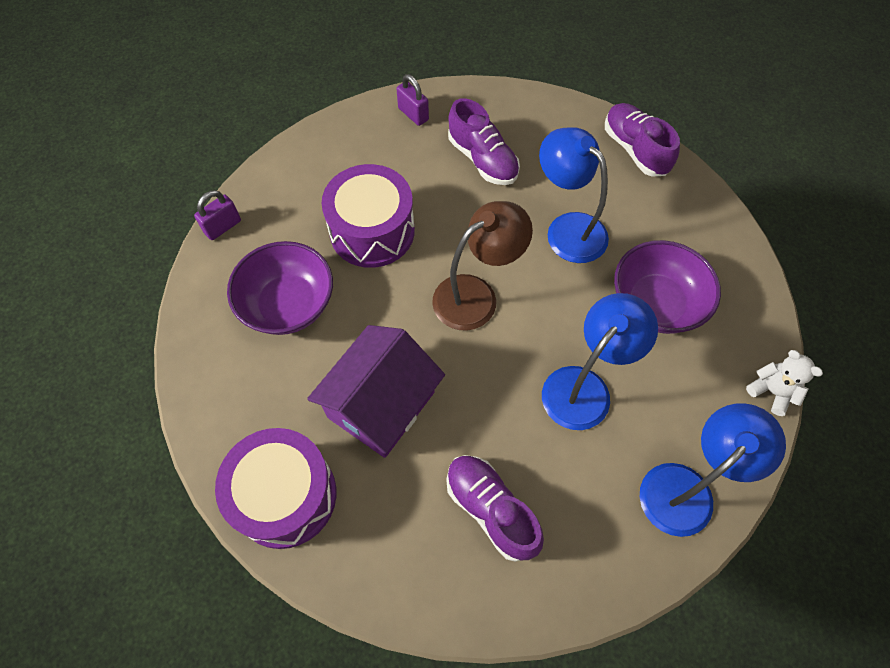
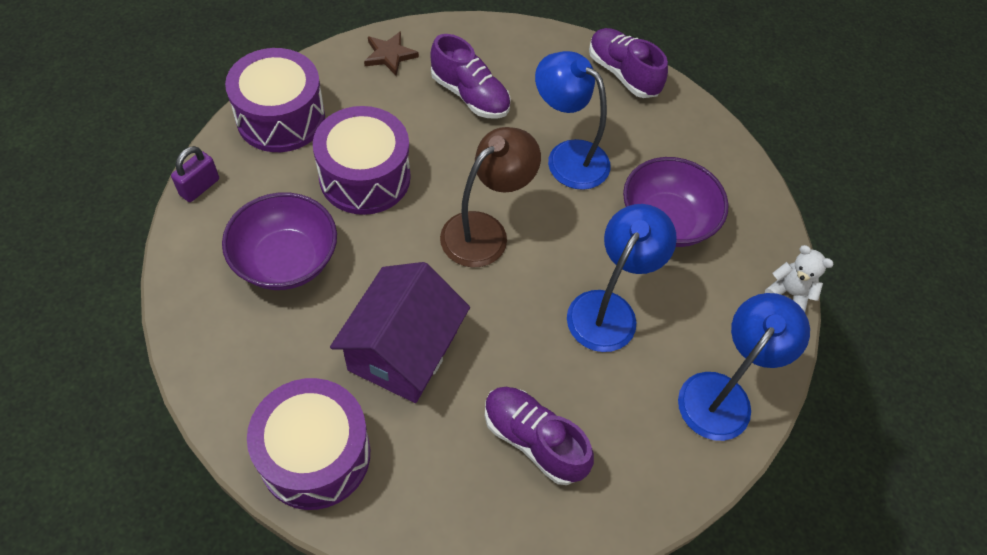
camera: 15 degrees left, 5 degrees down
(305, 167) = (281, 118): none -> purple drum
(413, 114) = (389, 55): purple padlock -> brown star

